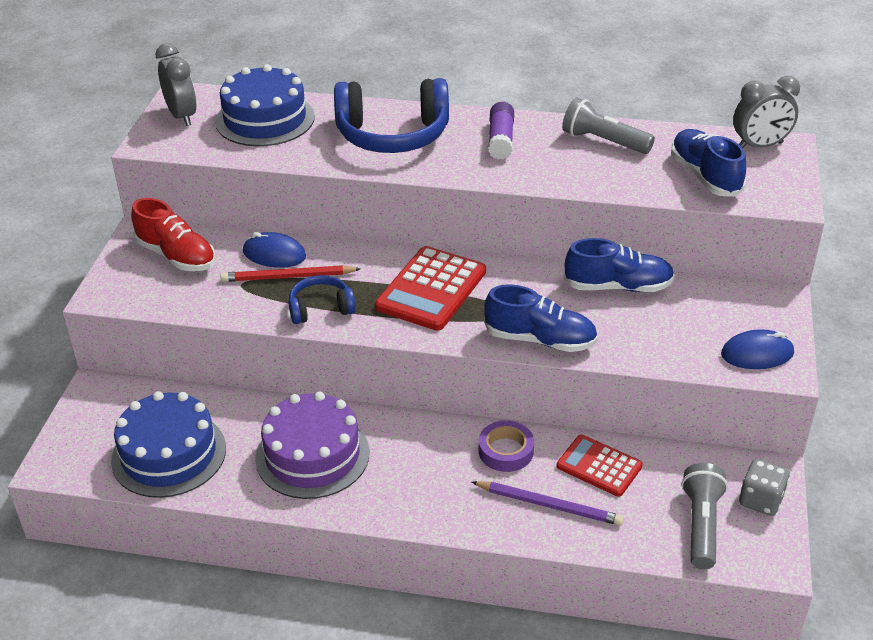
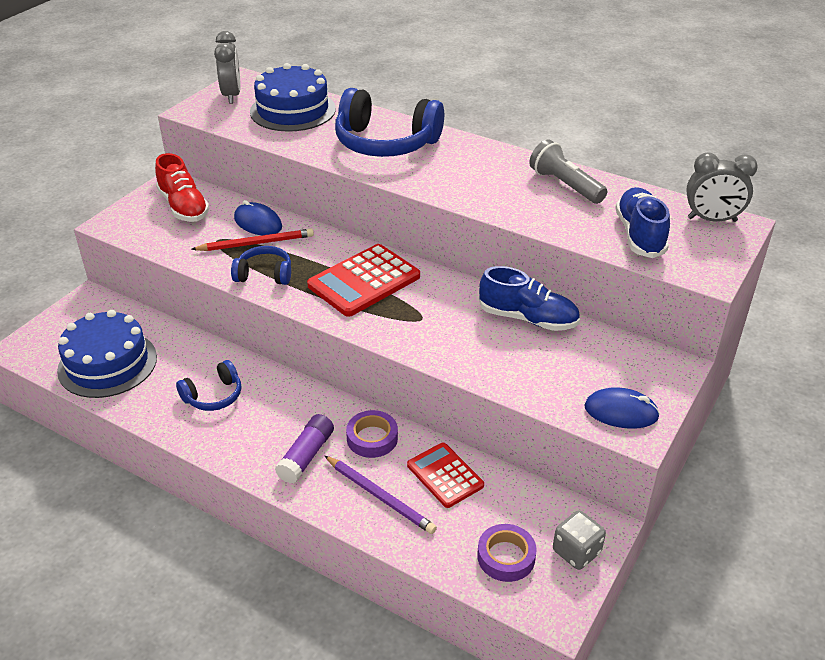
camera: 20 degrees right, 0 degrees up
(288, 277) = (256, 243): red pencil -> red pencil turned 150 degrees clockwise
(312, 455) = (213, 396): purple cake -> blue headphones
(501, 140) = (474, 165): purple glue stick -> purple glue stick (306, 456)
(540, 340) = (428, 347): blue shoe -> none
(701, 525) = (506, 557): grey flashlight -> purple tape

